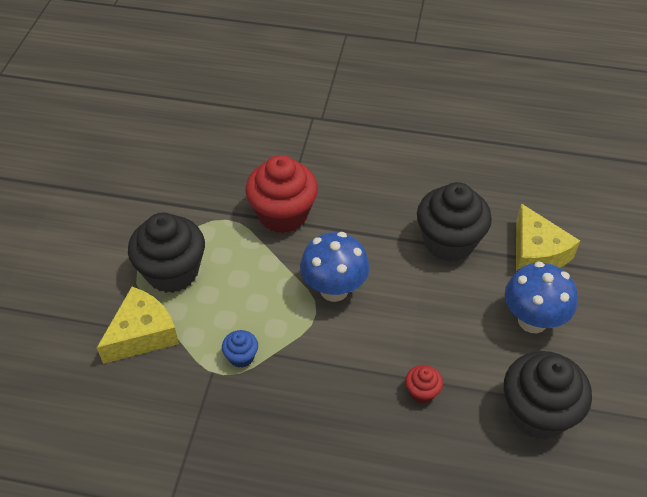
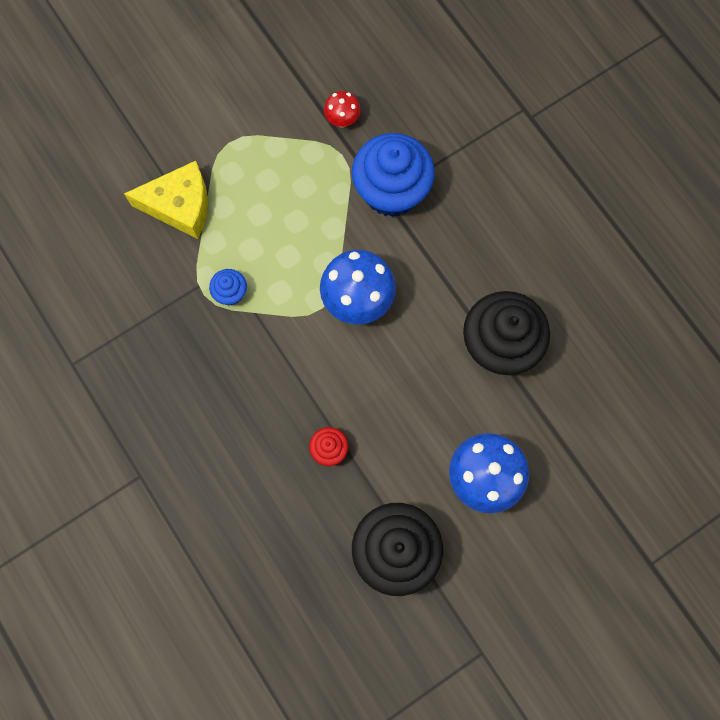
camera: 45 degrees right, 25 degrees up
(172, 272) = (252, 168): black cupcake -> none
(205, 201) = (342, 120): none -> red mushroom
(283, 214) = (391, 191): red cupcake -> blue cupcake
(536, 253) = (561, 424): yellow cheese -> none

